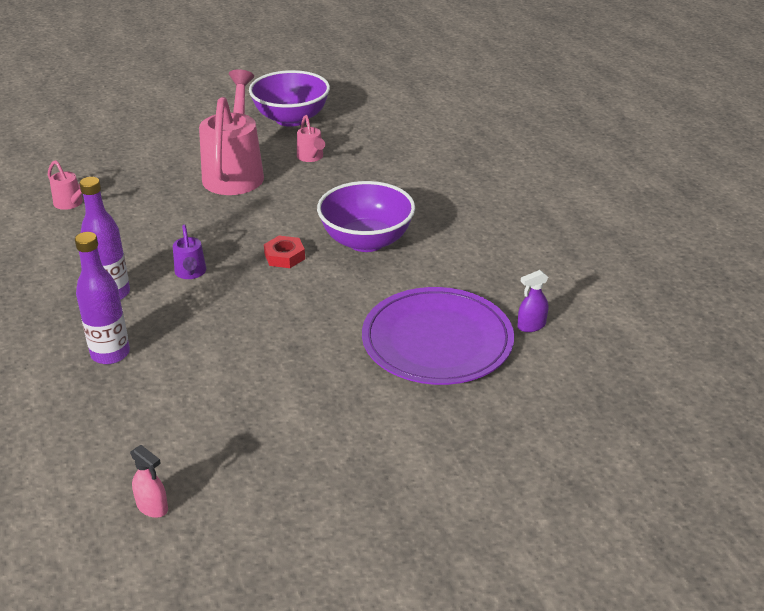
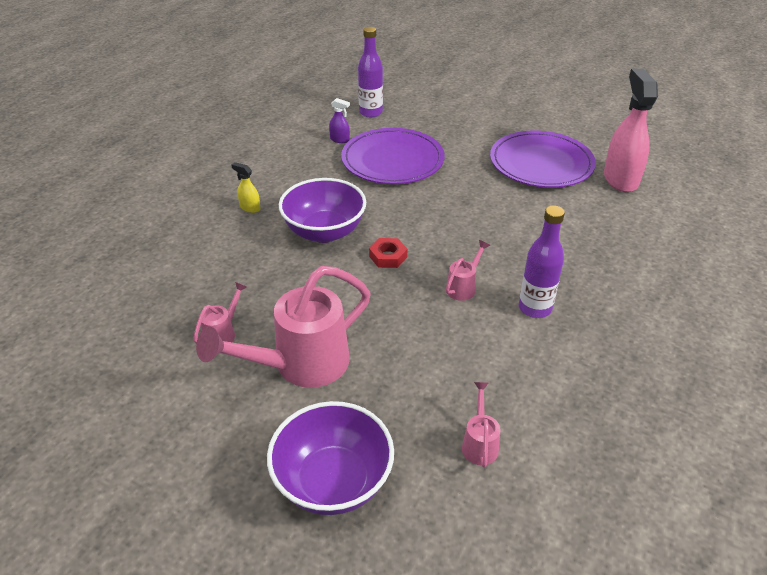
camera: 130 degrees left, 5 degrees up
(110, 354) = (576, 264): purple bottle -> purple bottle (370, 112)
(152, 507) = (620, 179): pink spray bottle -> pink spray bottle, size x2.28
(190, 273) = (464, 287): purple watering can -> pink watering can
(278, 458) = (541, 163): none -> purple plate
(291, 119) = (145, 402): purple bowl -> purple bowl (333, 481)
(458, 219) = (250, 208): none -> yellow spray bottle

